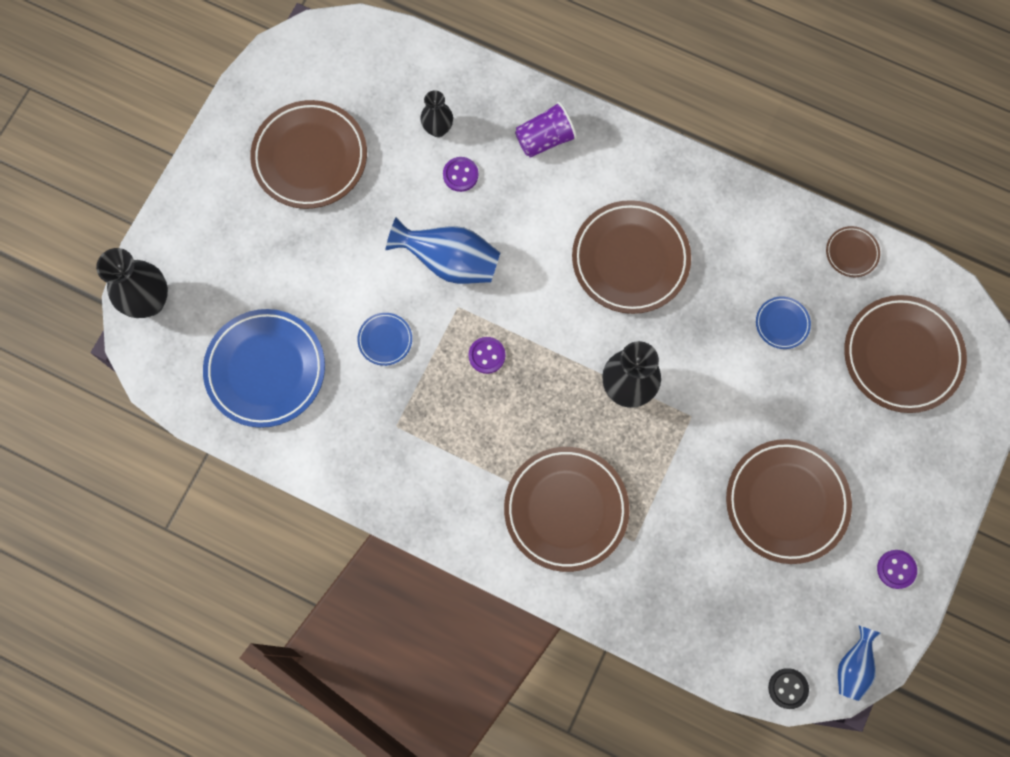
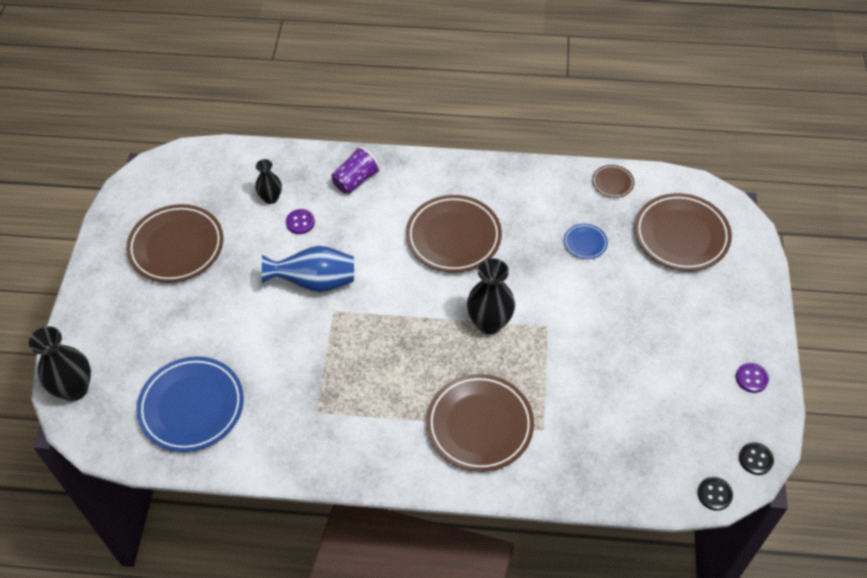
camera: 20 degrees left, 20 degrees down
(385, 340) = (284, 352): blue plate -> none
(487, 355) = (370, 337): purple button -> none
(786, 502) = (647, 360): brown plate -> none
(853, 666) = (755, 459): blue vase -> black button

